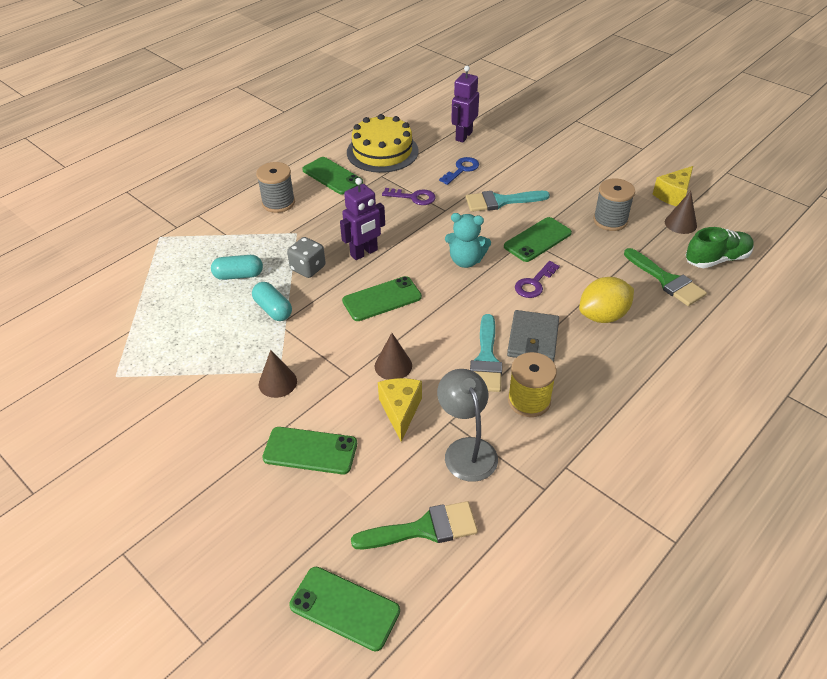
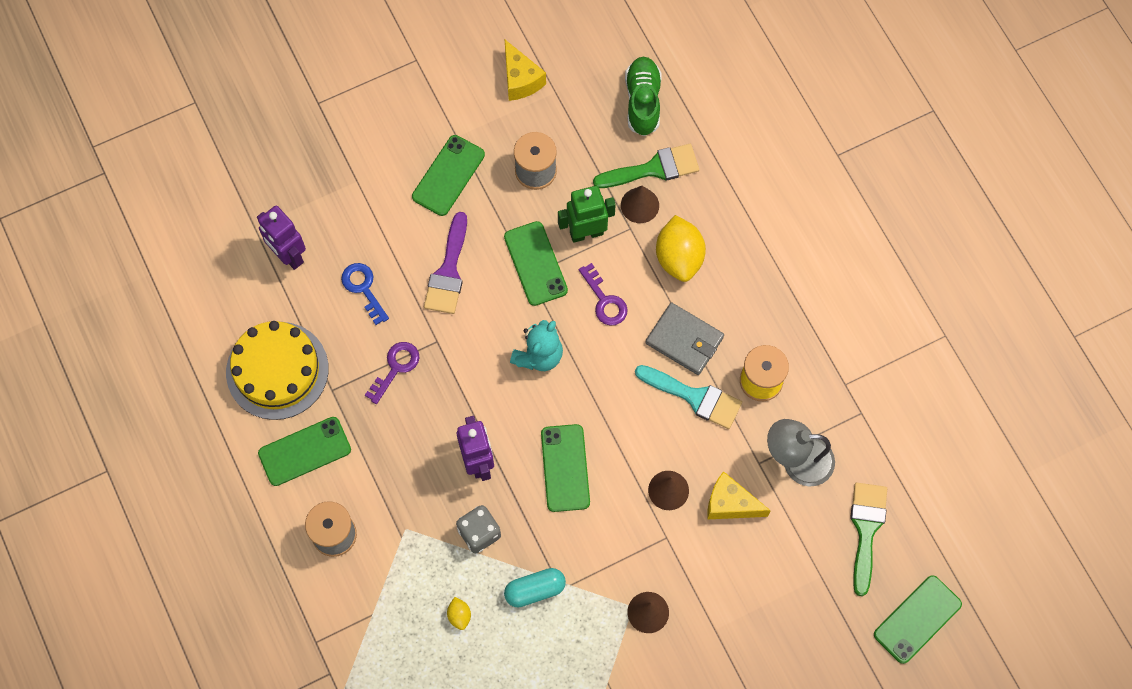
camera: 70 degrees left, 25 degrees up
(239, 275) = (459, 615): turquoise capsule -> yellow lemon
(310, 451) = (748, 603): green phone -> green phone (448, 175)
(501, 201) = (448, 271): turquoise brush -> purple brush
(582, 258) = (586, 233): none -> green robot
(680, 223) = (572, 102): brown cone -> brown cone (640, 205)

